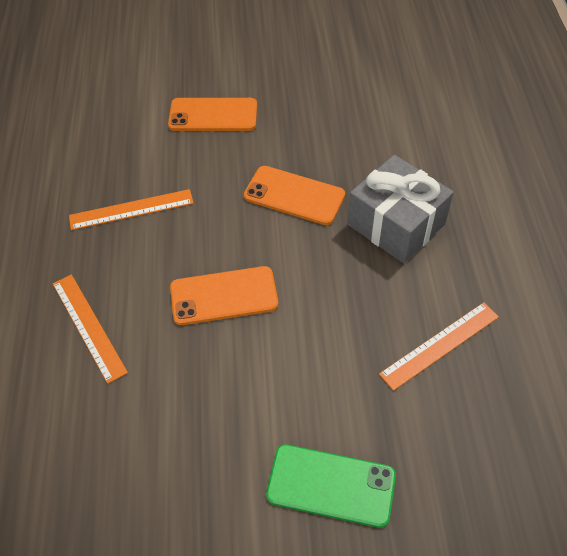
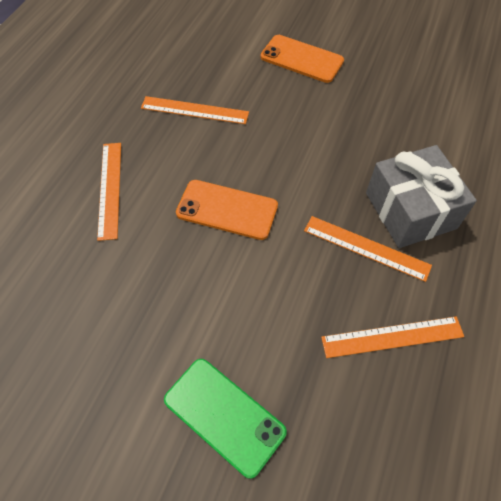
camera: 25 degrees right, 5 degrees up
(294, 195) = (332, 150): orange phone -> none
(375, 275) = (366, 248): none -> orange ruler

